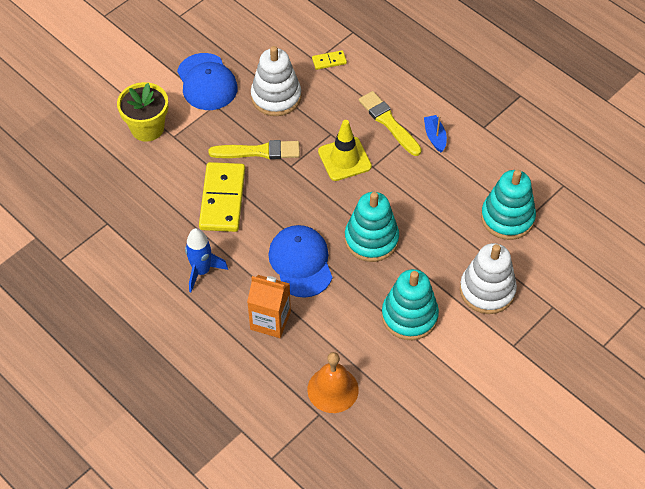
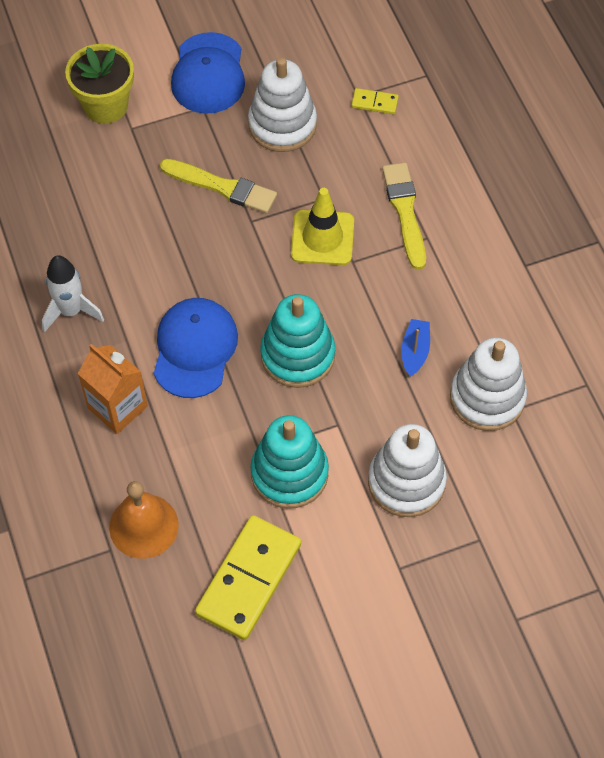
camera: 25 degrees right, 5 degrees up
(201, 271) = (71, 311): blue rocket -> white rocket
(222, 199) = (145, 230): yellow domino -> yellow domino (248, 579)
(435, 137) = (453, 254): blue boat -> blue boat (415, 351)
(507, 218) = (487, 397): turquoise stacking toy -> white stacking toy

